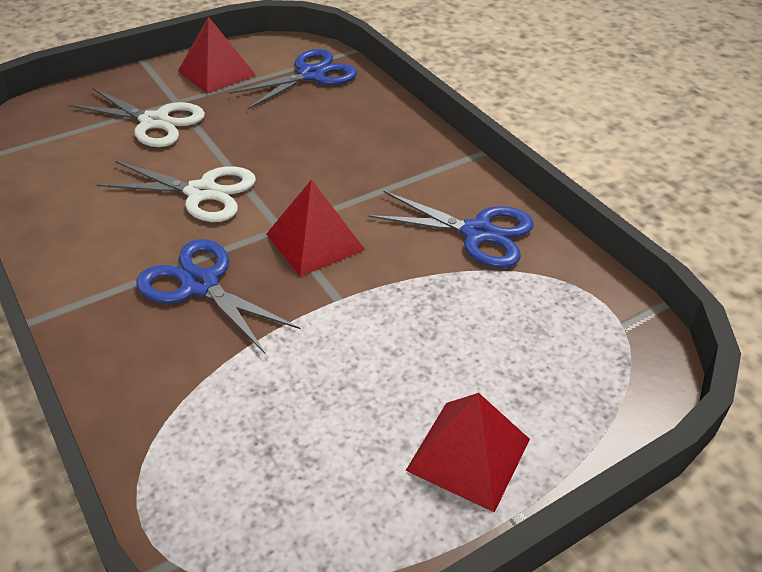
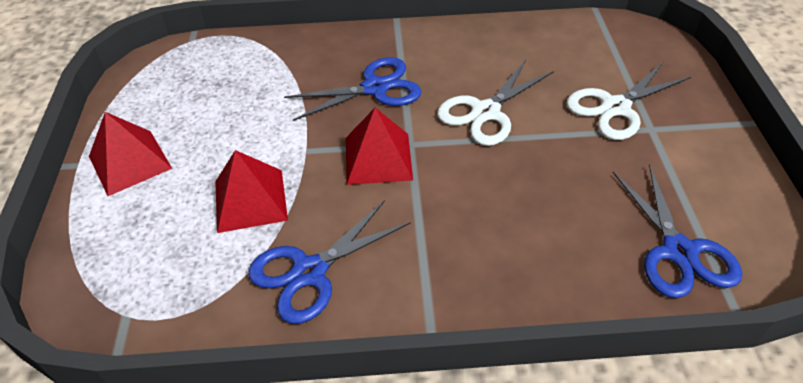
camera: 120 degrees right, 5 degrees up
(216, 73) = (707, 170): red pyramid -> red pyramid (250, 200)

